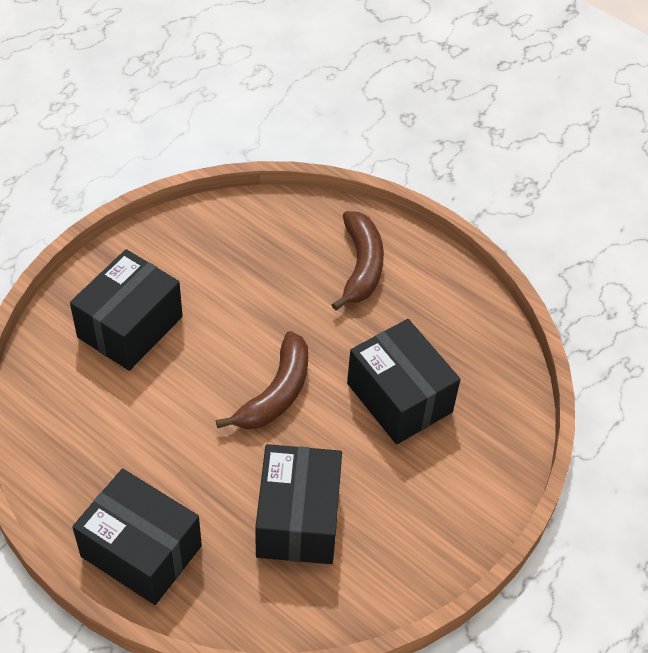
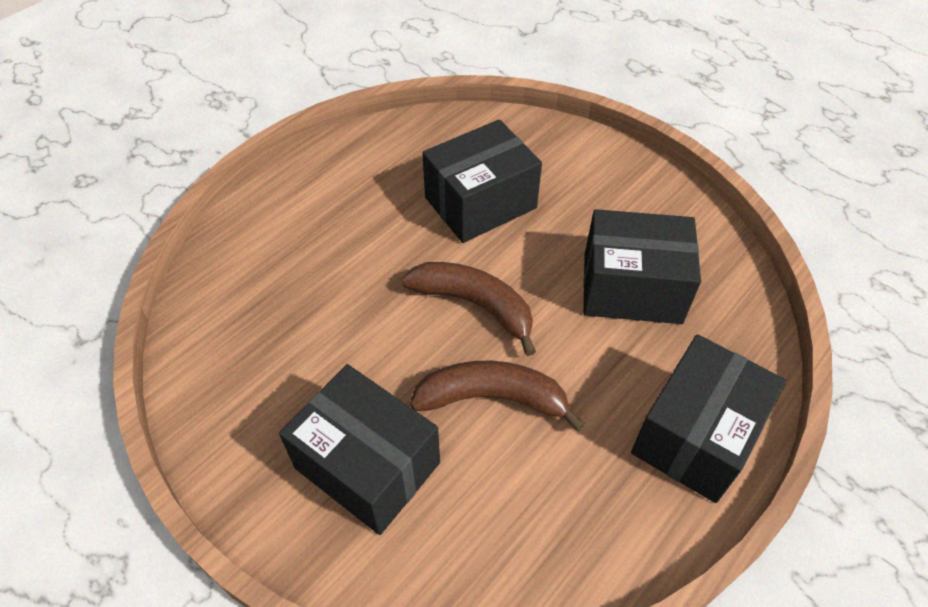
camera: 85 degrees left, 0 degrees up
(361, 266) = (303, 225): brown banana -> brown banana (492, 398)

